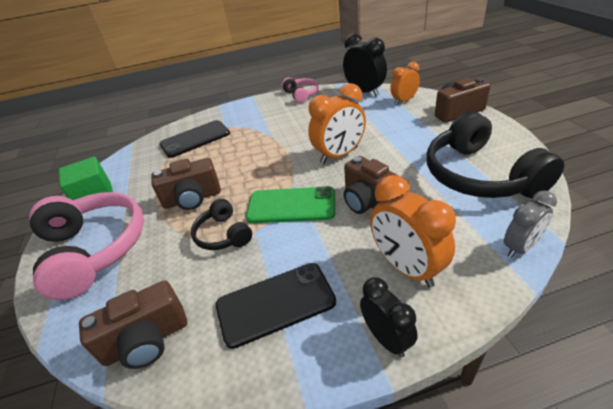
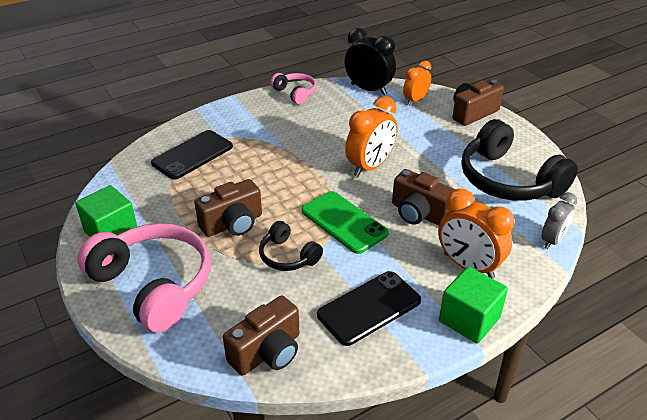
camera: 20 degrees left, 0 degrees up
(291, 205) = (344, 222): green phone -> green phone turned 60 degrees clockwise
(386, 338) = (469, 319): black clock -> green cube

